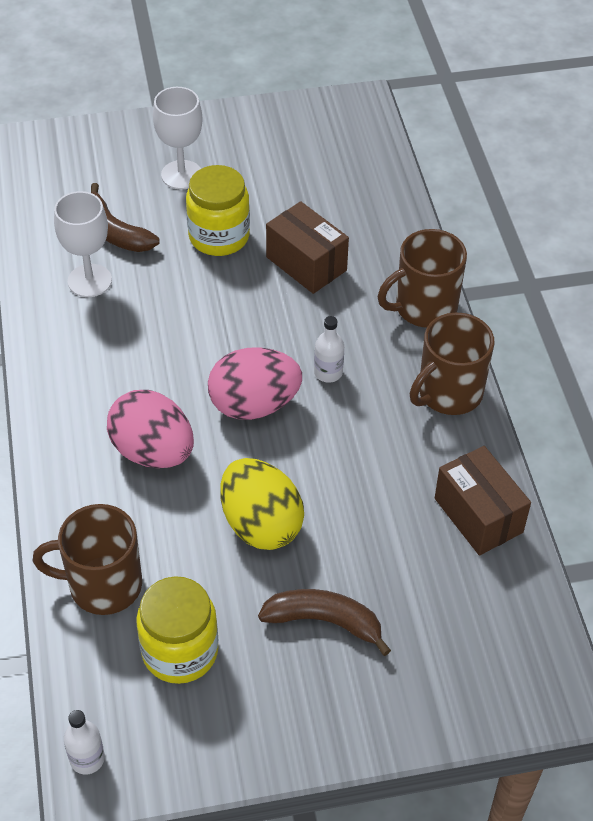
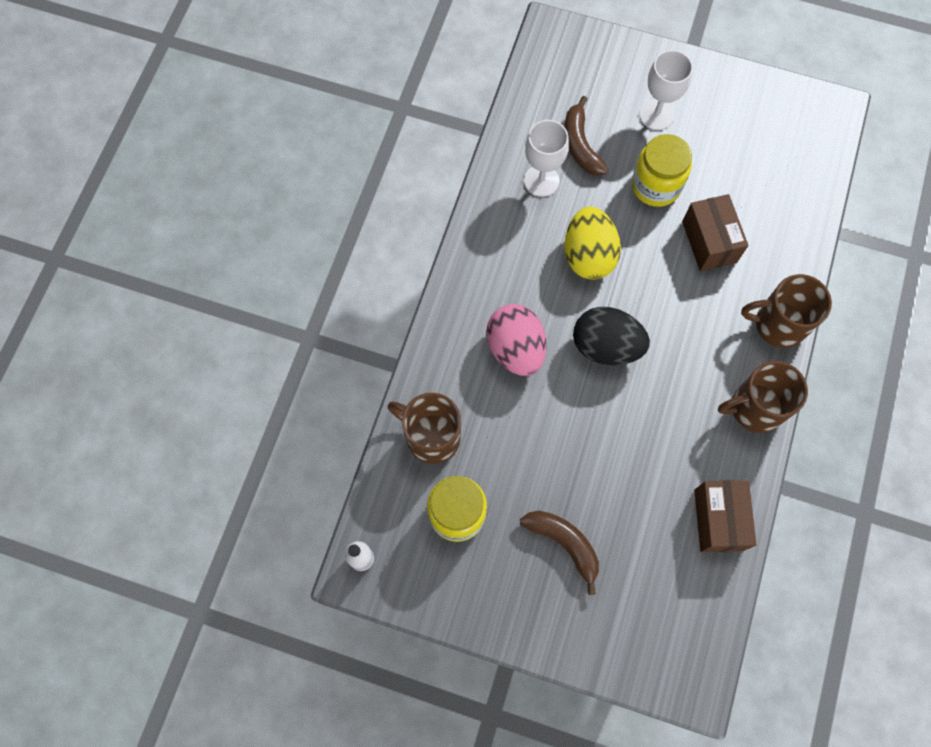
camera: 30 degrees right, 20 degrees up
(254, 405) = (606, 346): pink egg -> black egg
(261, 524) = (560, 446): yellow egg -> yellow egg (588, 255)
(328, 372) = (674, 346): white bottle -> none

